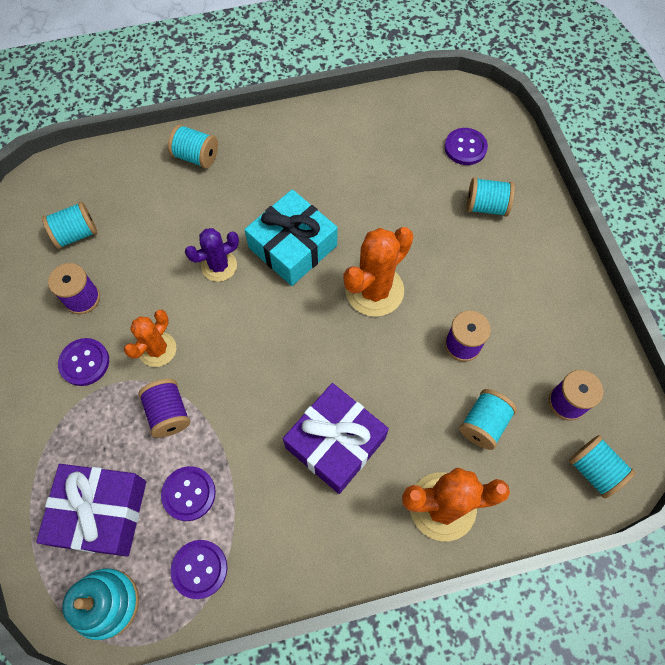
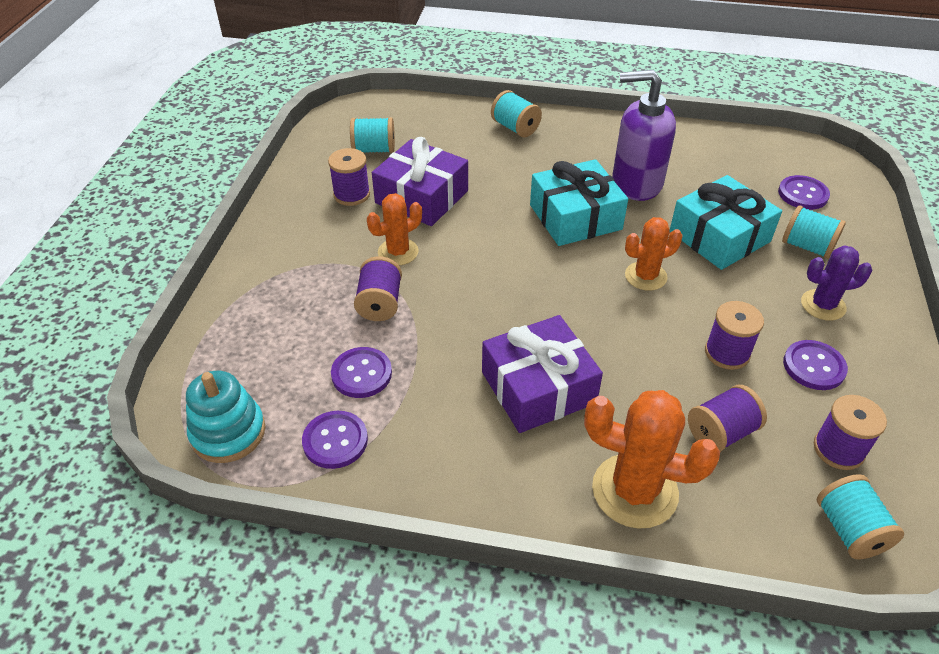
camera: 25 degrees right, 20 degrees down
(84, 362) = (325, 240): purple button -> purple button (814, 366)
(101, 513) = (268, 357): purple gift -> purple gift (421, 197)
(219, 266) = (493, 210): purple cactus -> purple cactus (823, 305)
(328, 186) = (636, 183): none -> purple soap dispenser
(374, 290) = (645, 276): orange cactus -> orange cactus, size x0.62
(416, 222) = (719, 237): none -> turquoise gift
(483, 424) = (721, 432): turquoise spool -> purple spool

